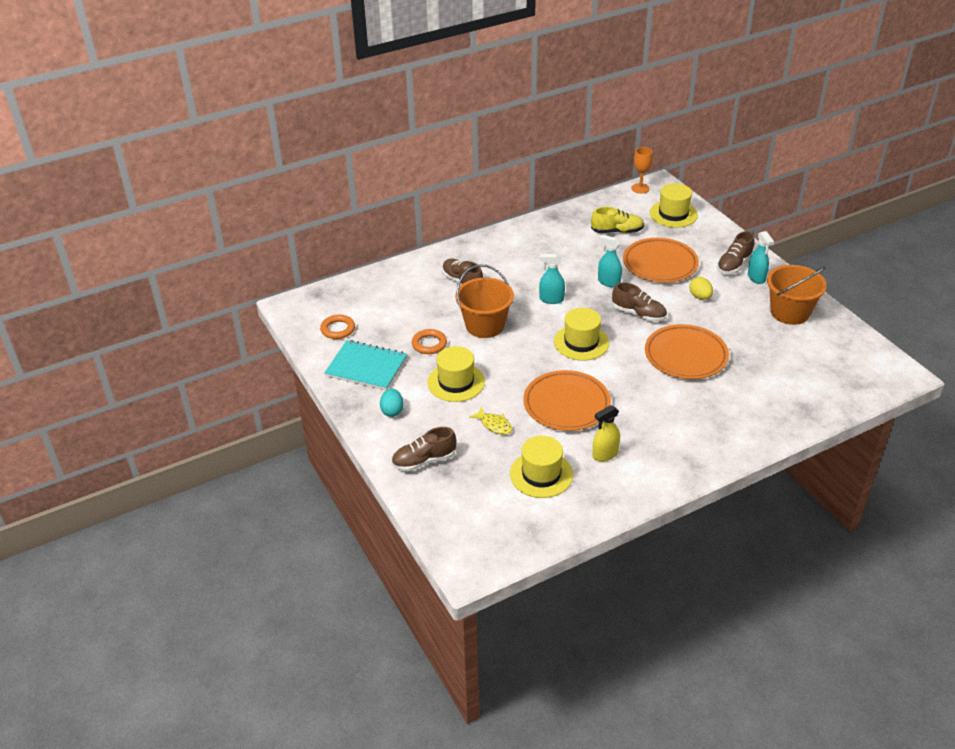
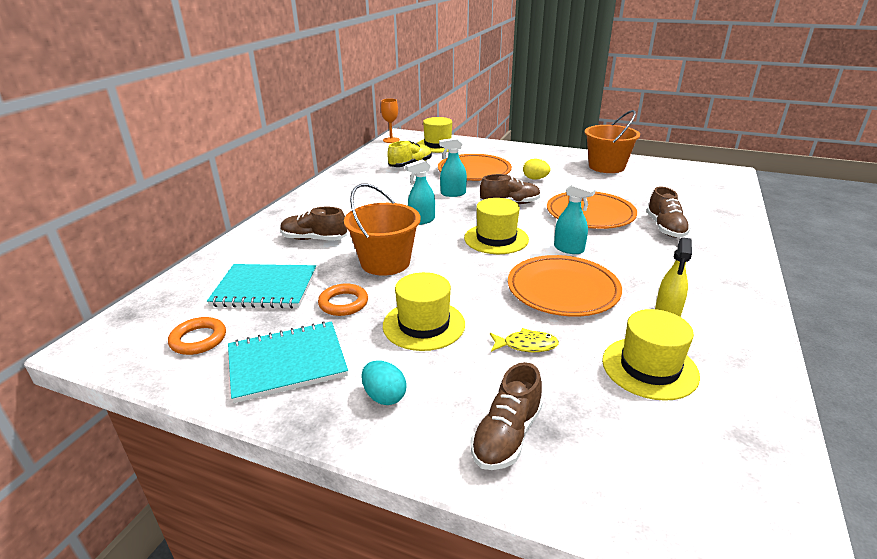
camera: 40 degrees left, 10 degrees down
(398, 310) = (265, 288): none -> turquoise notebook
(734, 265) = (526, 156): brown shoe -> brown shoe (665, 228)
(756, 277) = (552, 157): turquoise spray bottle -> turquoise spray bottle (569, 249)

